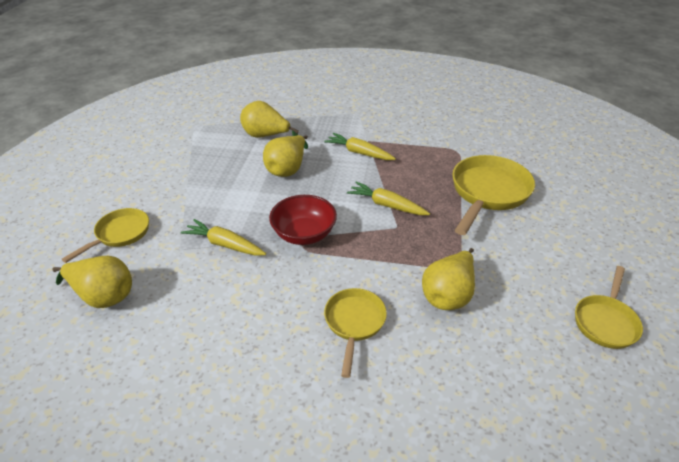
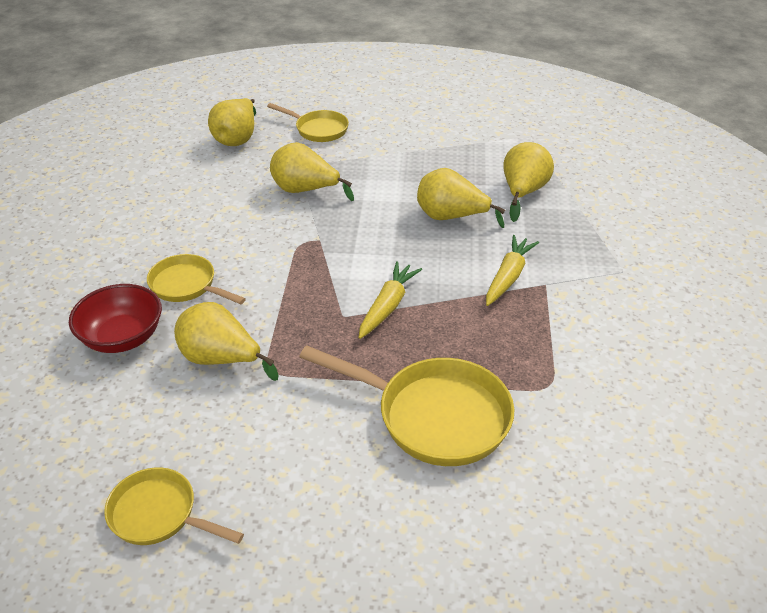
camera: 85 degrees right, 0 degrees up
(224, 244) = (305, 190): yellow carrot -> yellow pear
(304, 234) = (325, 241): red bowl -> red bowl (122, 337)
(354, 323) = (187, 286): yellow pan -> yellow pan turned 150 degrees counterclockwise

